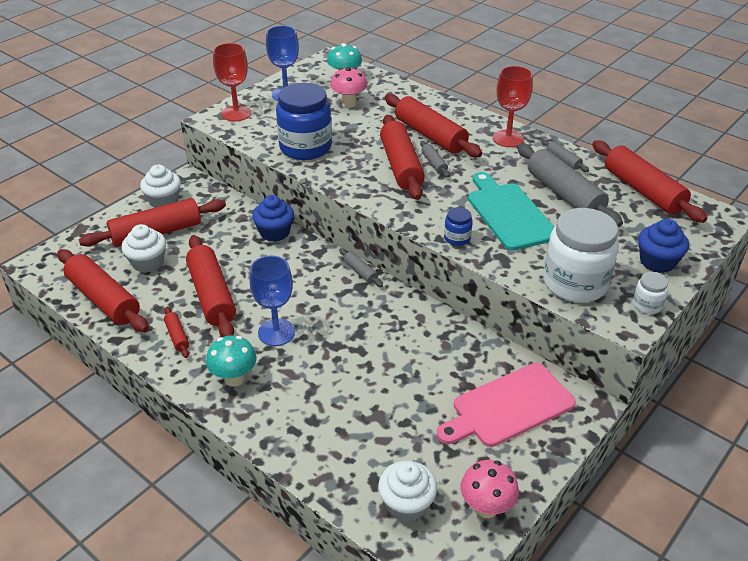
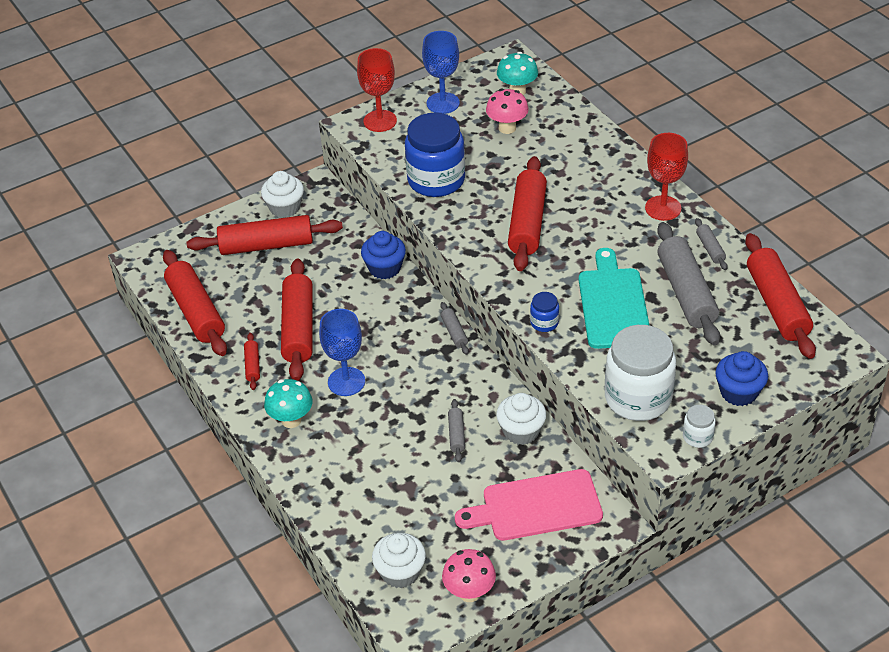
camera: 20 degrees right, 5 degrees up
(148, 262) = (248, 278): white cupcake -> white cupcake (521, 431)
(430, 135) = (578, 188): red rolling pin -> none
(434, 164) = (564, 226): grey rolling pin -> grey rolling pin (456, 434)

